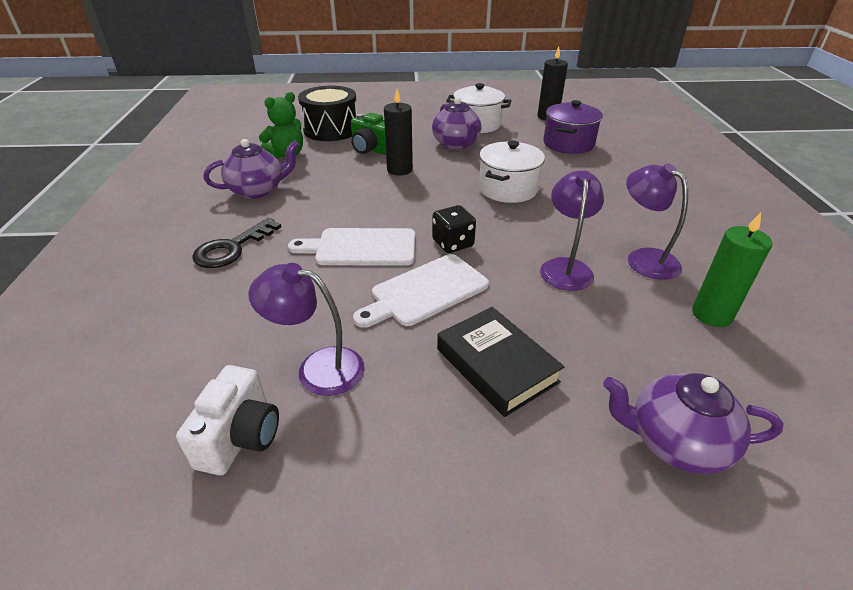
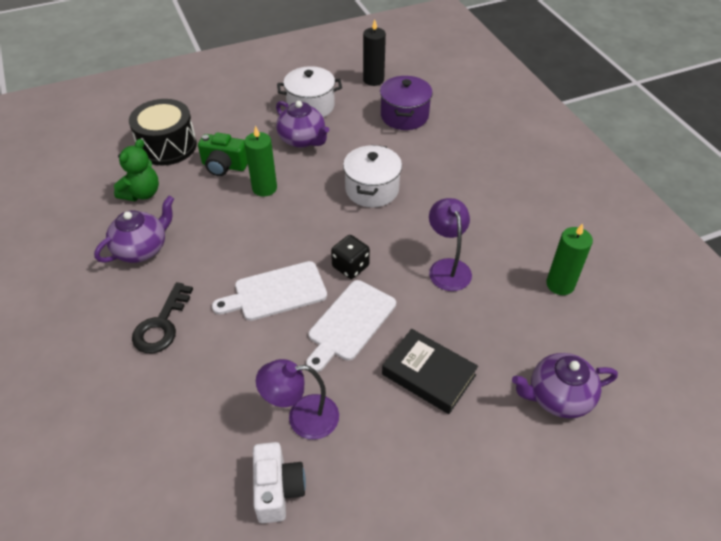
camera: 20 degrees left, 10 degrees up
(399, 170) = (264, 188): black candle -> green candle
(644, 258) = (502, 242): purple lamp -> none

